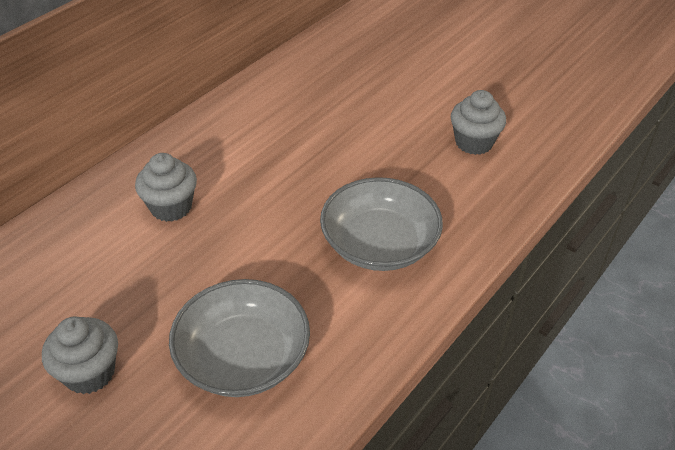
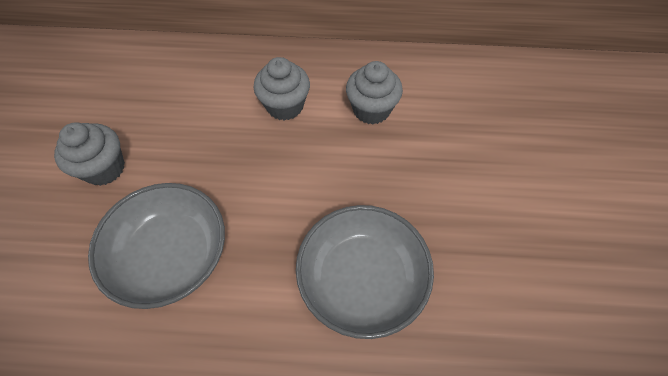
camera: 55 degrees right, 15 degrees up
(474, 142) = (571, 280): grey cupcake -> grey cupcake (371, 109)

